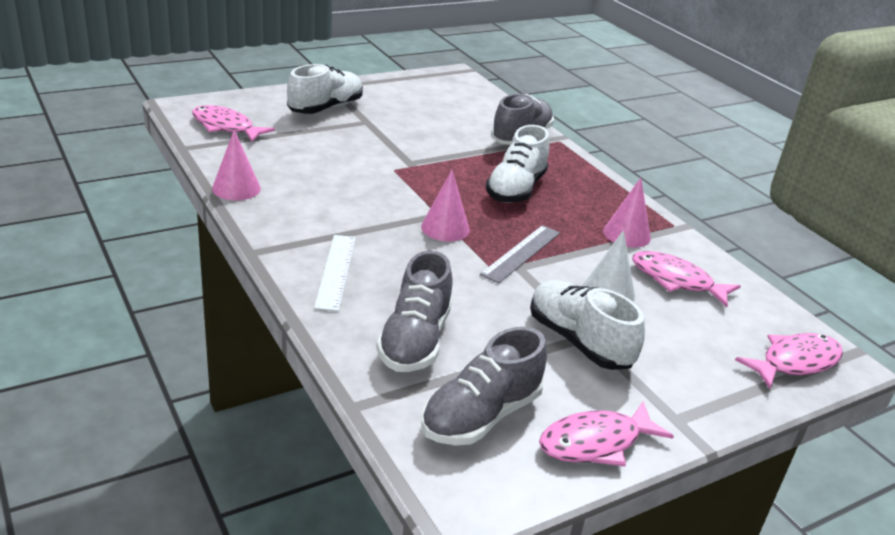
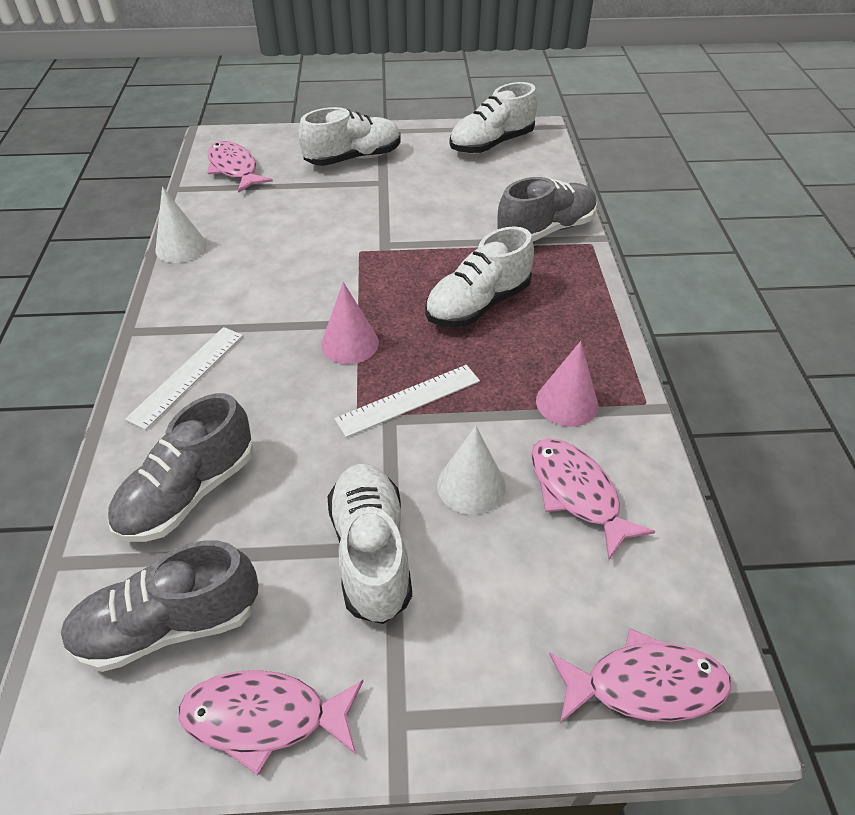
camera: 30 degrees right, 15 degrees up
(236, 188) = (181, 247): pink cone -> white cone
(429, 87) = (491, 144): none -> white shoe
(521, 253) = (408, 400): grey ruler -> white ruler

